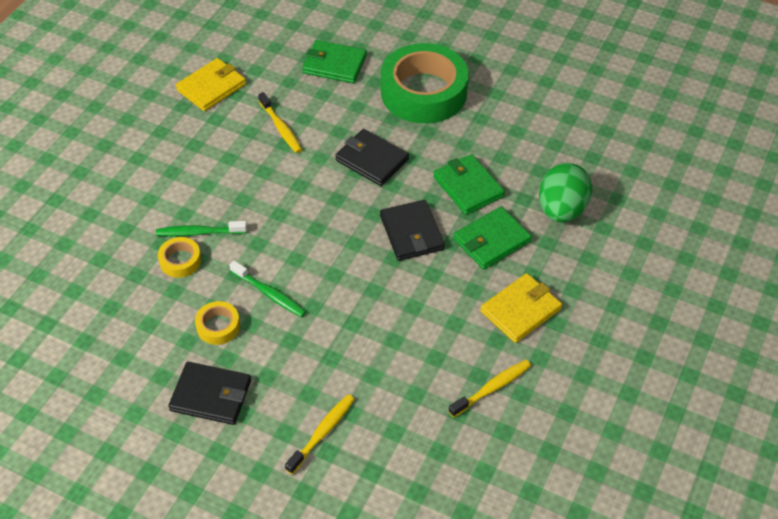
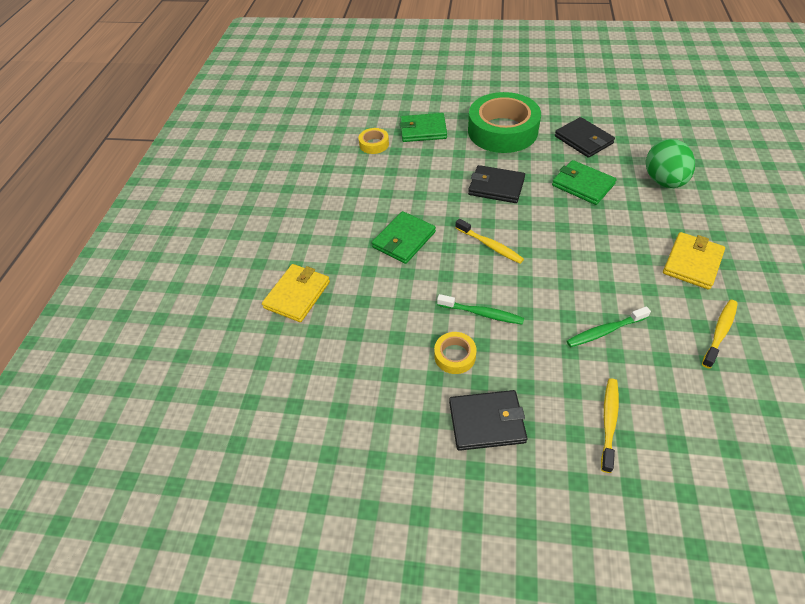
camera: 15 degrees left, 0 degrees up
(180, 261) = (388, 310): yellow tape -> yellow tape (374, 144)
(199, 232) = (390, 282): green toothbrush -> green toothbrush (604, 331)
(211, 87) = (336, 170): yellow wallet -> yellow wallet (297, 295)
(281, 128) = (410, 184): yellow toothbrush -> yellow toothbrush (490, 245)
(411, 233) = (564, 230): black wallet -> black wallet (583, 140)
(491, 240) = (629, 217): green wallet -> green wallet (404, 239)

